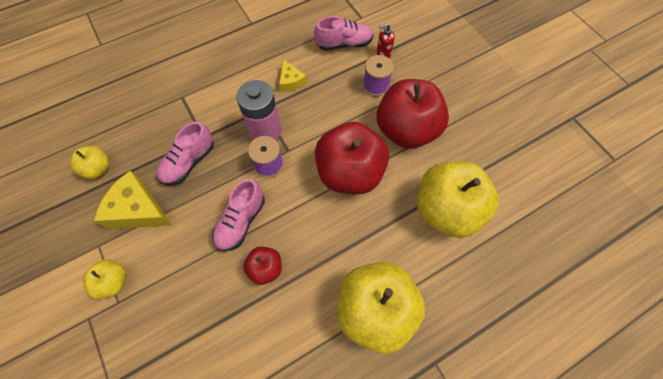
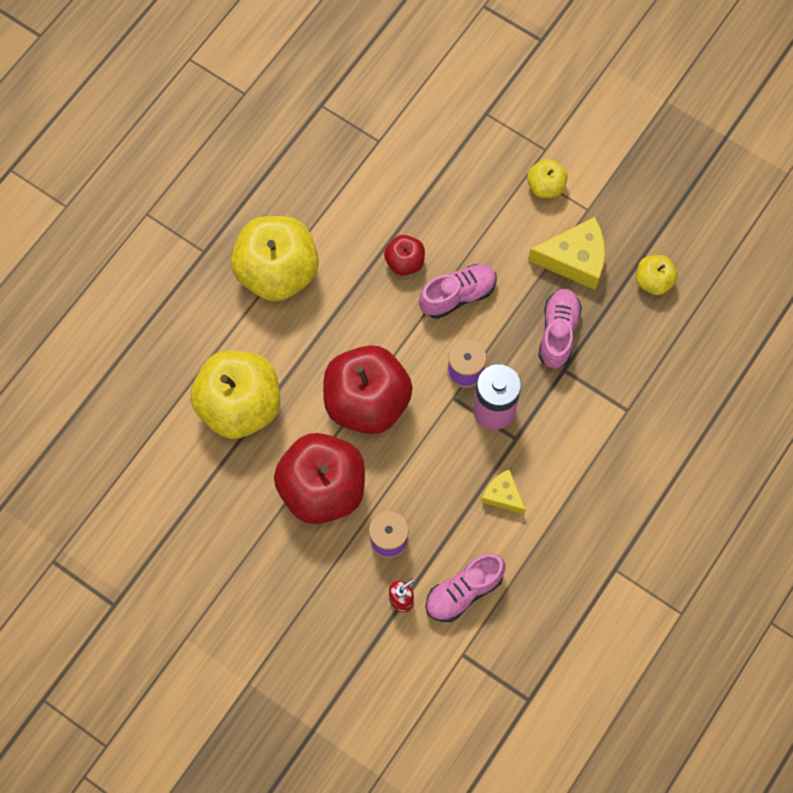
camera: 155 degrees right, 5 degrees up
(241, 221) = (458, 295): pink shoe -> pink shoe turned 60 degrees clockwise

